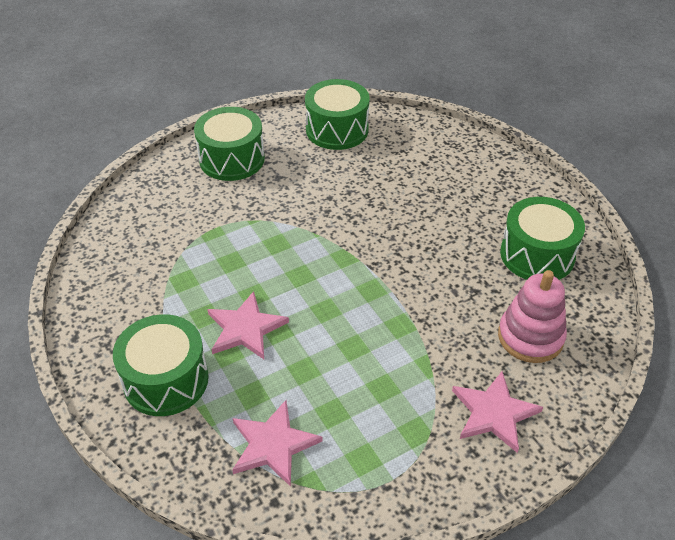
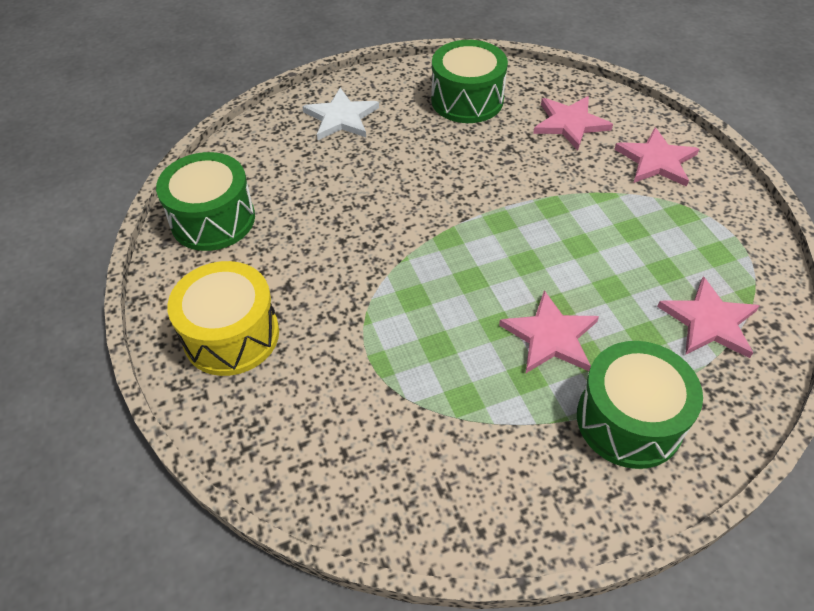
camera: 80 degrees left, 5 degrees up
(232, 159) = (231, 335): green drum -> yellow drum
(477, 176) = (341, 117): none -> white star
(530, 337) = (569, 123): pink stacking toy -> pink star

